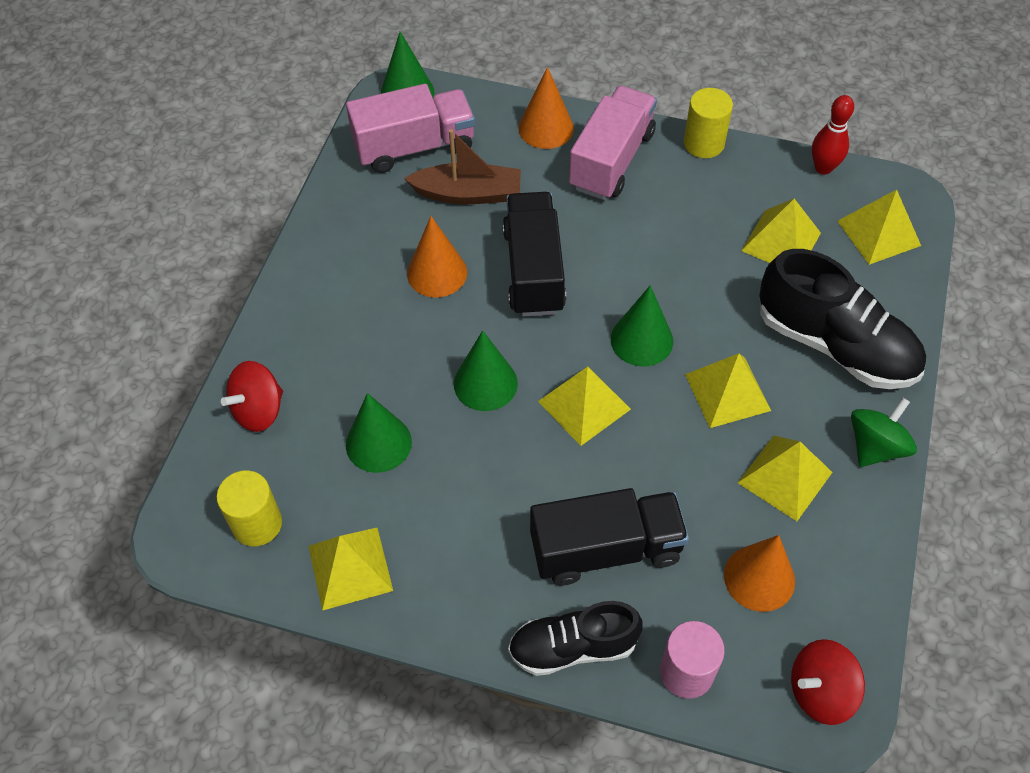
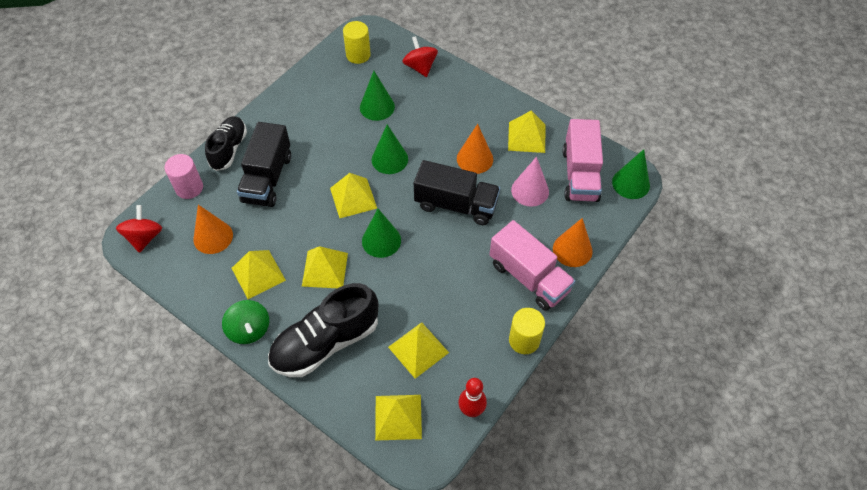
camera: 110 degrees right, 0 degrees up
(350, 568) = (317, 81): yellow pyramid -> yellow pyramid (527, 137)
(468, 193) = (530, 190): brown boat -> pink cone

